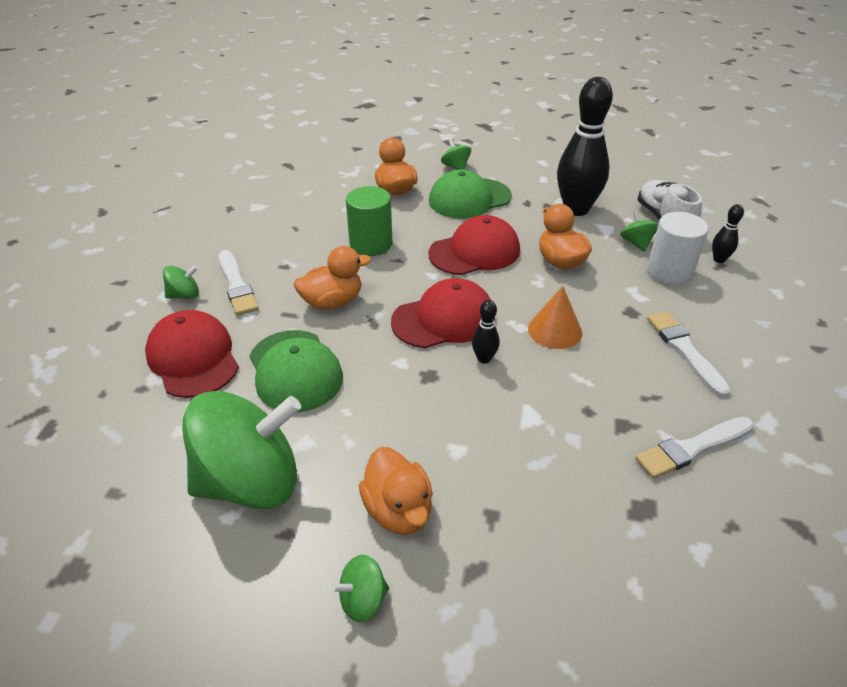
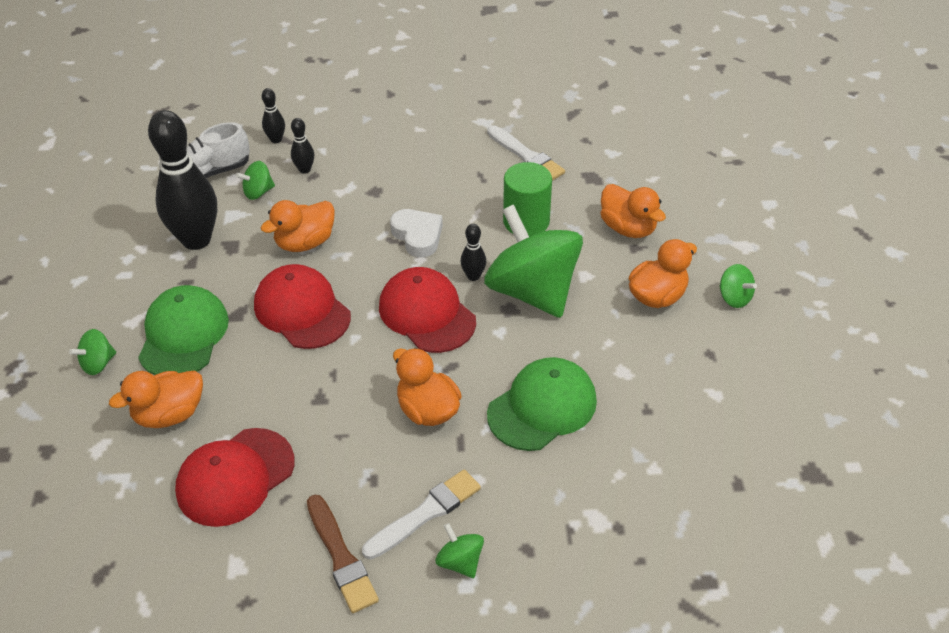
camera: 105 degrees left, 5 degrees up
(193, 358) = (559, 501): red cap -> red cap (235, 477)
(231, 245) = (341, 557): none -> brown brush
(250, 482) = (679, 393): green spinning top -> green spinning top (532, 291)
(371, 244) = (306, 406): green cylinder -> green cylinder (526, 221)
(469, 198) = (183, 335): green cap -> green cap turned 135 degrees counterclockwise
(530, 518) = (628, 228): none -> orange duck
(555, 330) = (418, 236): orange cone -> white heart
(669, 272) = (305, 169): white cylinder -> black bowling pin
(685, 350) = (418, 159): white brush -> none

